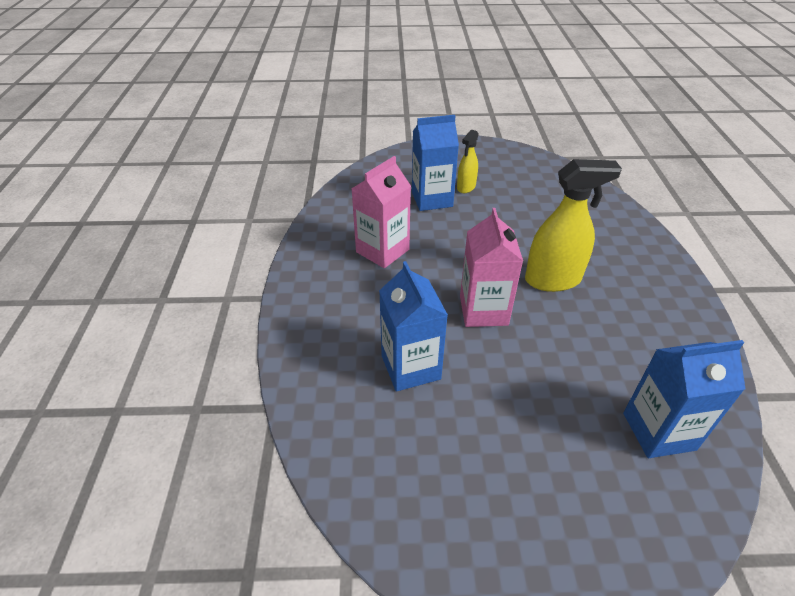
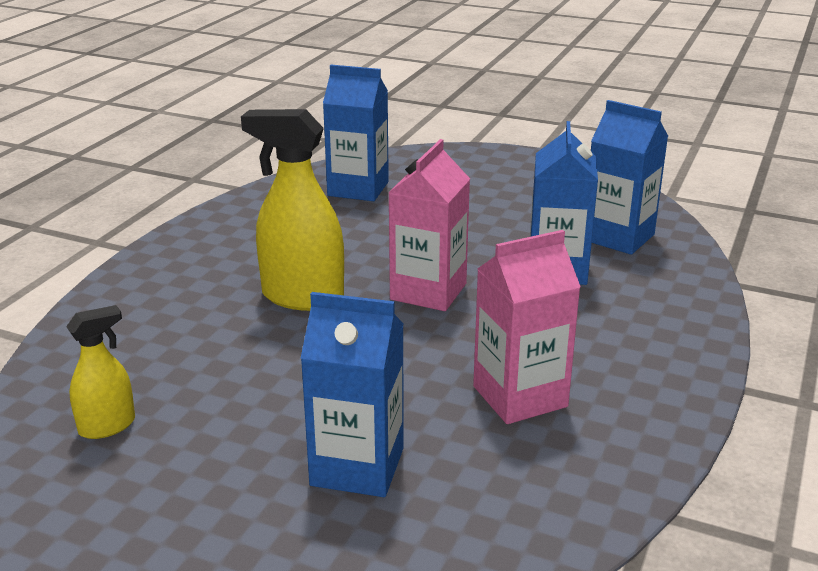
camera: 155 degrees left, 15 degrees down
(378, 437) = (618, 237): none -> blue carton
(466, 187) = (262, 473): yellow spray bottle -> yellow spray bottle (107, 426)

